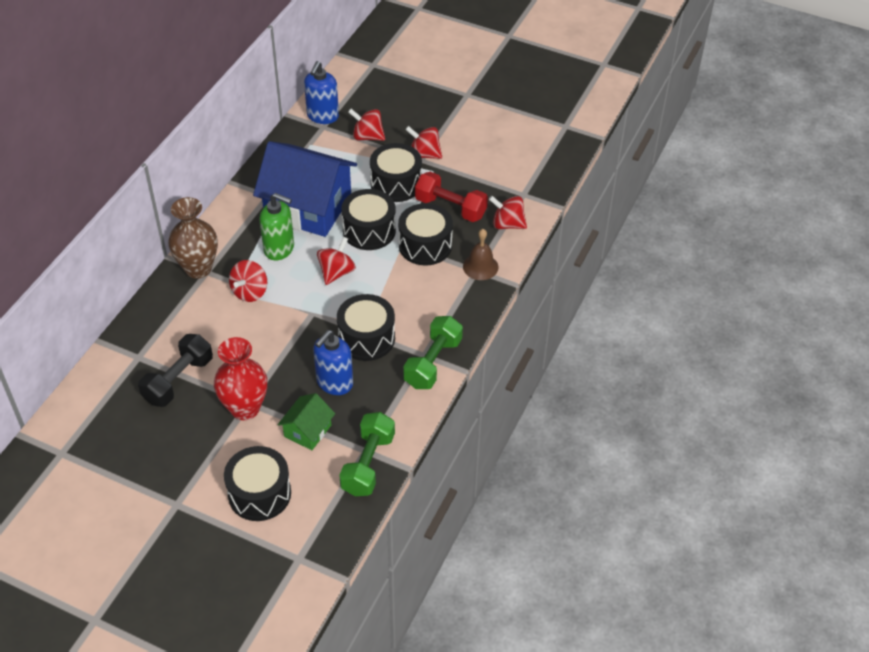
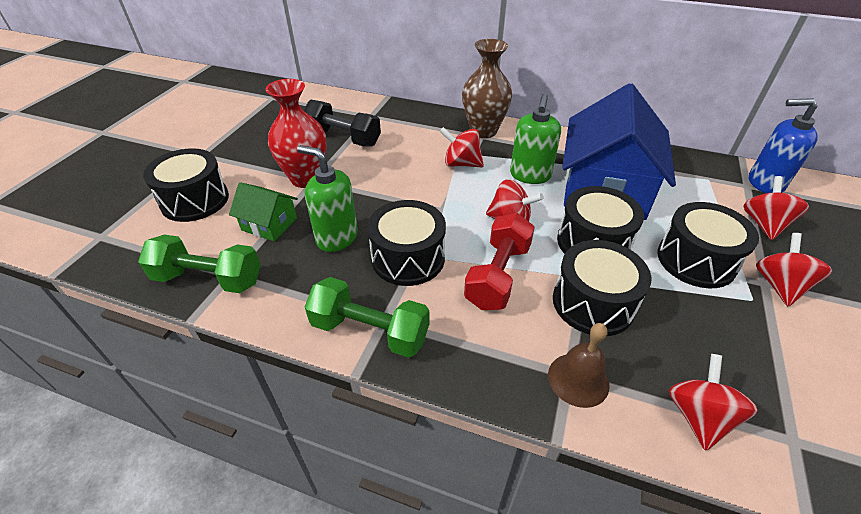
camera: 85 degrees right, 5 degrees down
(334, 383) = (336, 237): blue soap dispenser -> green soap dispenser
(450, 207) = (688, 328): red dumbbell -> red dumbbell (498, 275)

